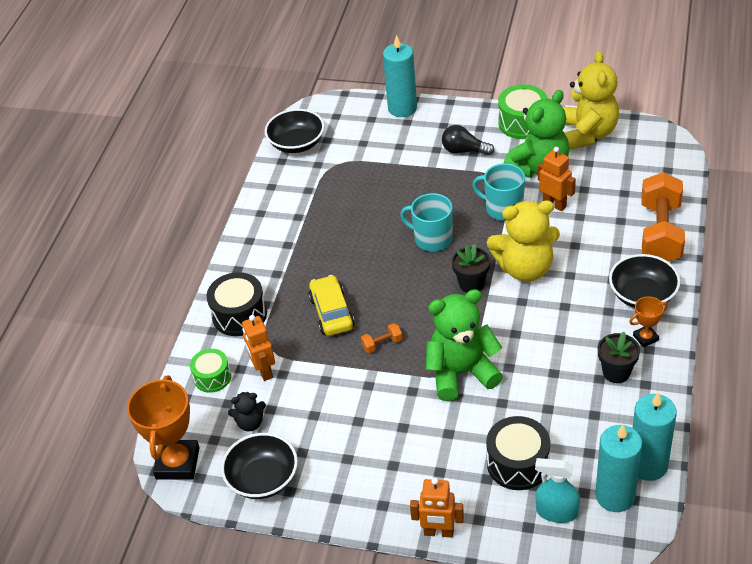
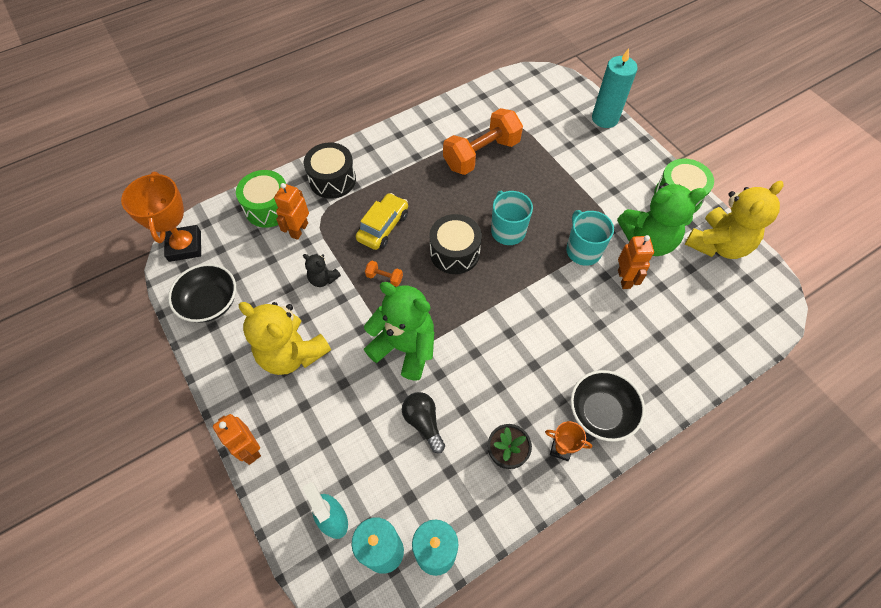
camera: 40 degrees right, 15 degrees up
(177, 463) = (185, 246): orange trophy -> orange trophy turned 60 degrees counterclockwise
(212, 377) = (269, 208): green drum -> green drum, size x1.53
(250, 423) = (250, 258): black teddy bear -> black teddy bear (323, 279)
(297, 143) = (506, 91): black bowl -> none
(464, 151) = (609, 183): black light bulb -> black light bulb (423, 422)
(471, 284) = (492, 287): black flower pot -> none
(518, 464) = (355, 453): black drum -> black drum (454, 252)
(525, 268) = (542, 310): yellow teddy bear -> yellow teddy bear (292, 353)
(660, 233) = (678, 374): orange dumbbell -> orange dumbbell (481, 154)

